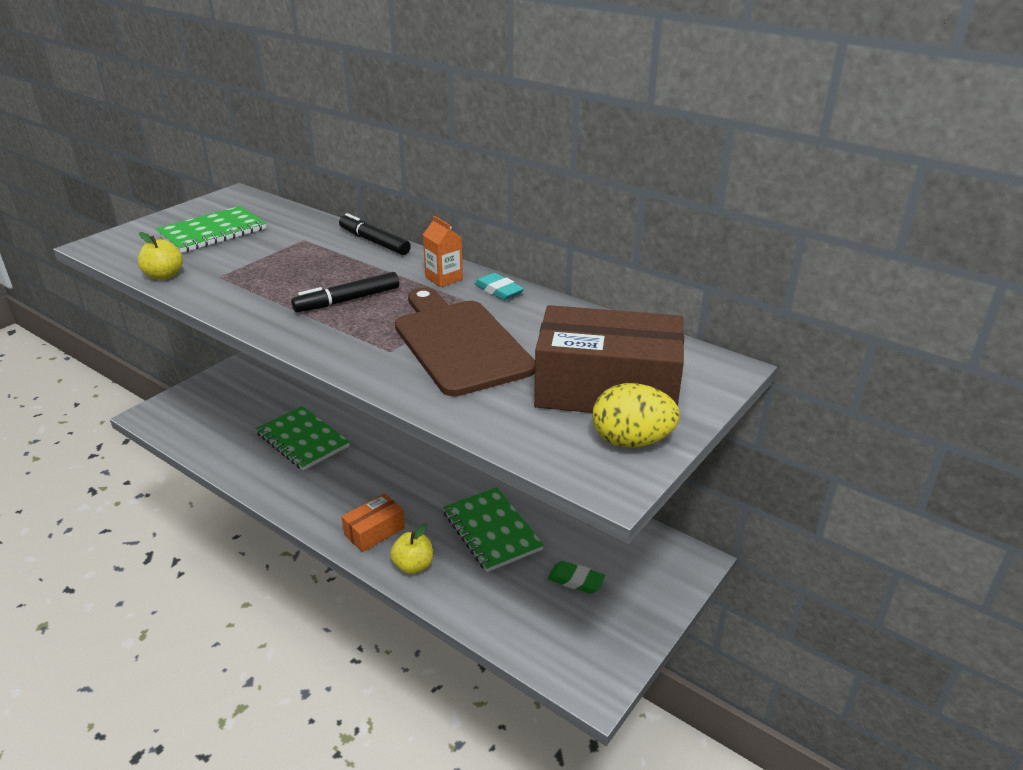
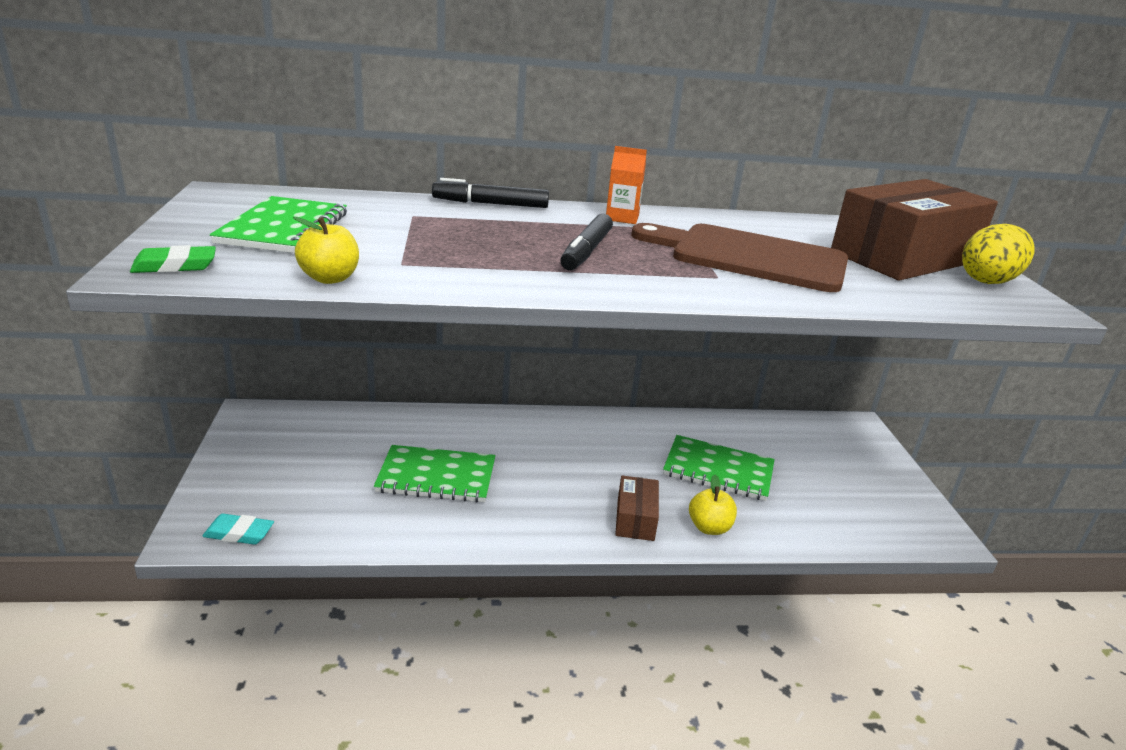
camera: 45 degrees left, 5 degrees down
(374, 531) = (635, 519): orange box -> brown box
(498, 290) = (684, 216): turquoise eraser -> turquoise eraser (239, 533)
(576, 580) = (823, 474): green eraser -> green eraser (175, 266)

